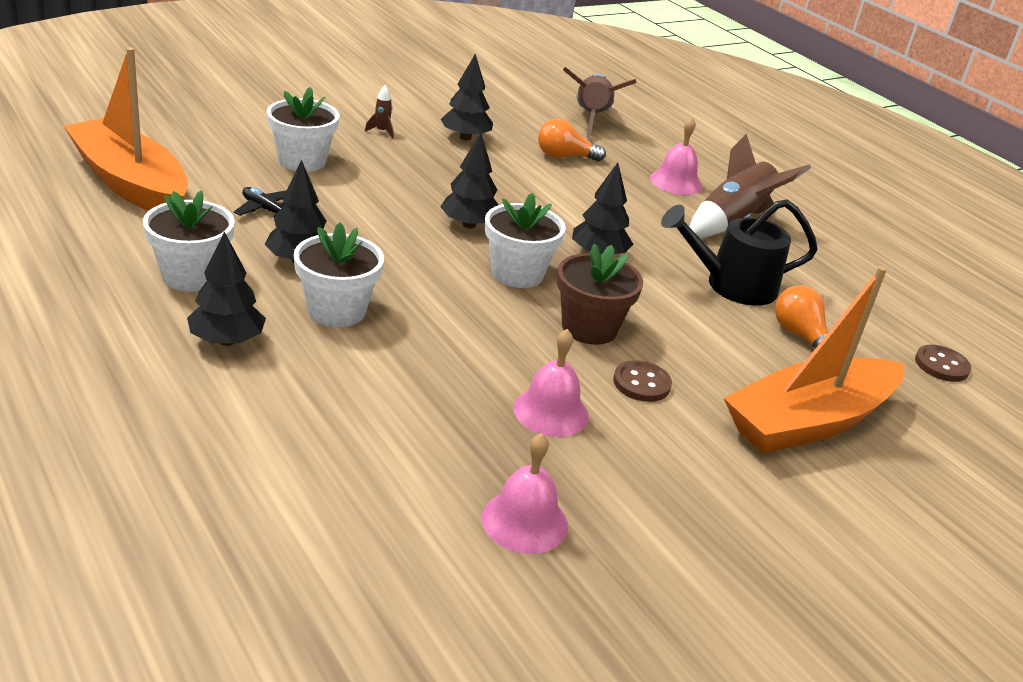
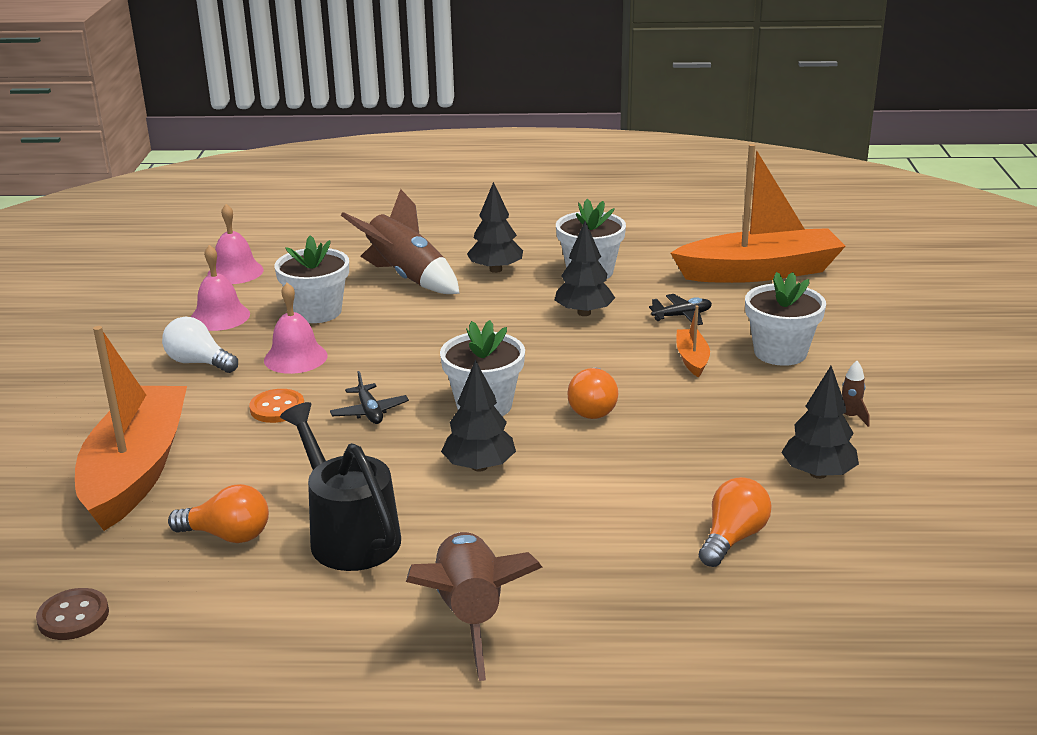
camera: 130 degrees right, 5 degrees down
(336, 311) = (498, 311): white flower pot -> white flower pot (317, 312)
(347, 195) = (692, 359): none -> orange boat
(469, 225) = (593, 408): black tree -> orange light bulb
(589, 328) = (369, 412): brown flower pot -> black plane
(591, 119) = (866, 625): brown rocket -> brown rocket (406, 277)
(630, 480) = (199, 363): none -> white light bulb
(641, 383) = (277, 408): brown button -> orange button
(676, 182) = (610, 617): pink bell -> pink bell (235, 272)
(731, 285) = (348, 534): black watering can -> black watering can turned 60 degrees counterclockwise

